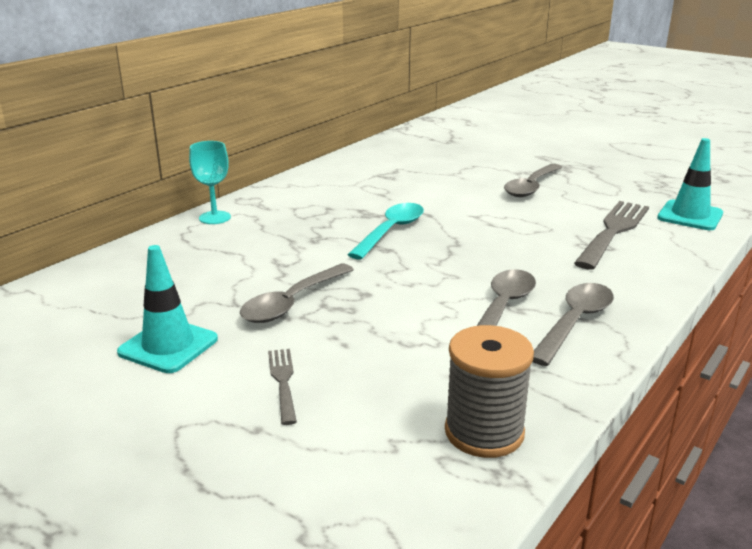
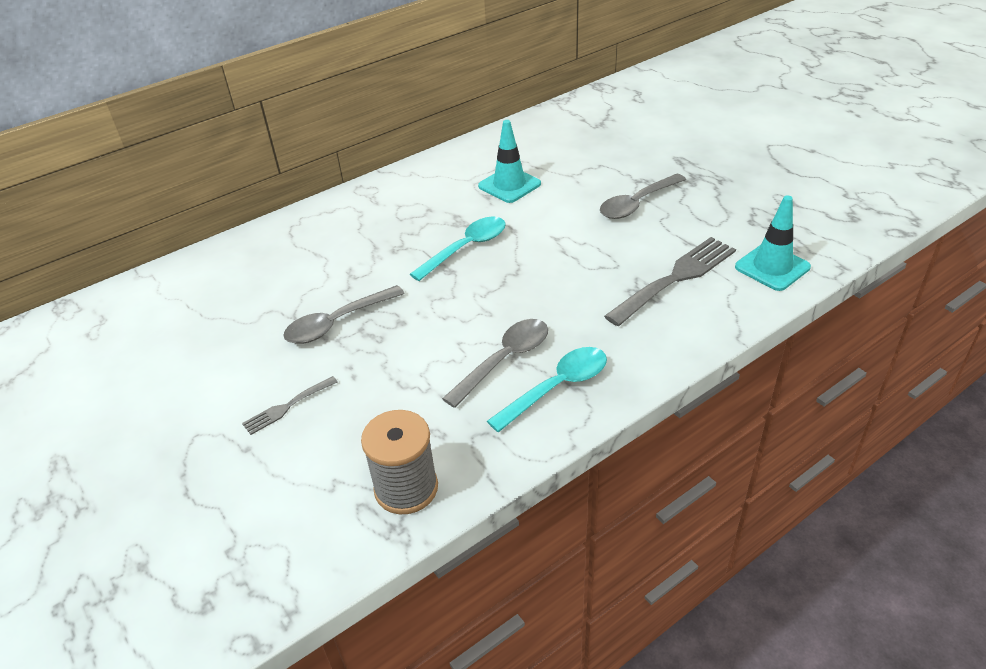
camera: 20 degrees right, 15 degrees up
(168, 346) = (224, 353): turquoise traffic cone -> turquoise traffic cone (509, 185)
(215, 217) = (326, 209): turquoise goblet -> none
(283, 382) = (287, 406): grey fork -> grey fork turned 135 degrees counterclockwise
(574, 322) = (557, 387): grey spoon -> turquoise spoon

